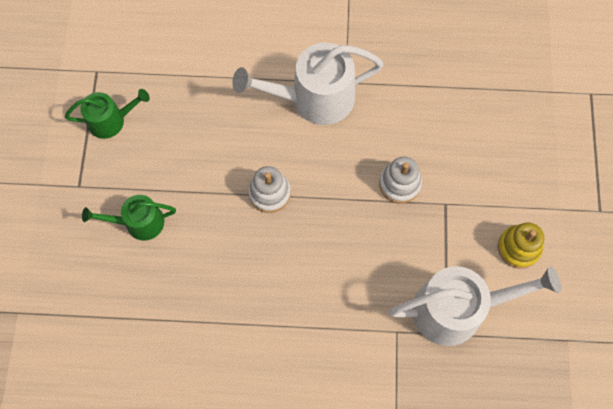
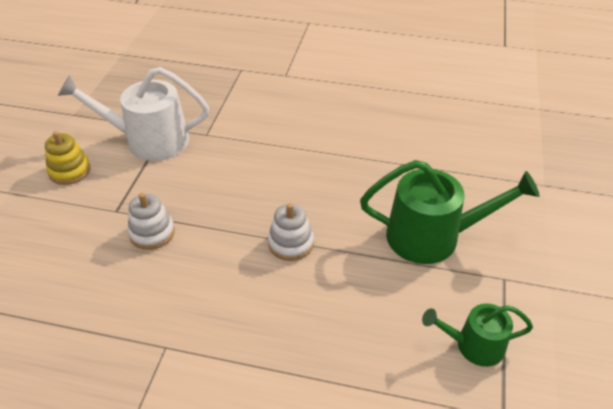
camera: 170 degrees left, 25 degrees down
(139, 222) = (432, 236): green watering can -> green watering can, size x1.74
(314, 98) = (211, 333): white watering can -> none

